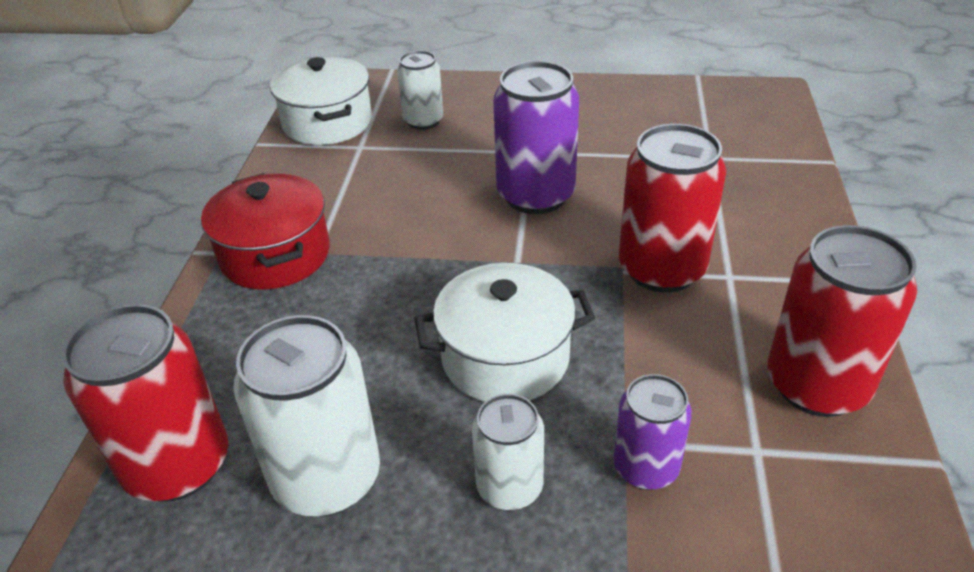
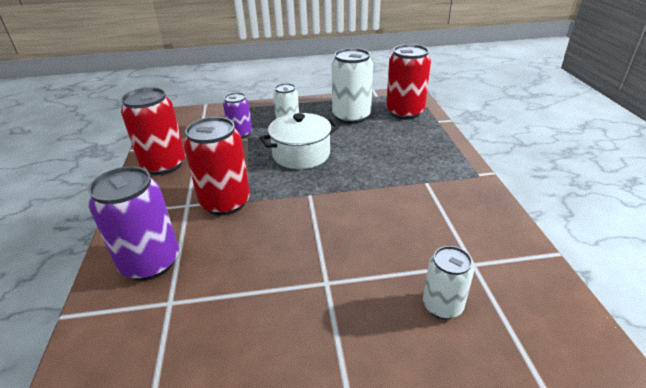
camera: 165 degrees right, 5 degrees down
(275, 255) = (447, 177): red pot -> none
(327, 122) = (528, 287): white pot -> none
(535, 195) = (310, 239): purple can -> purple can (150, 262)

